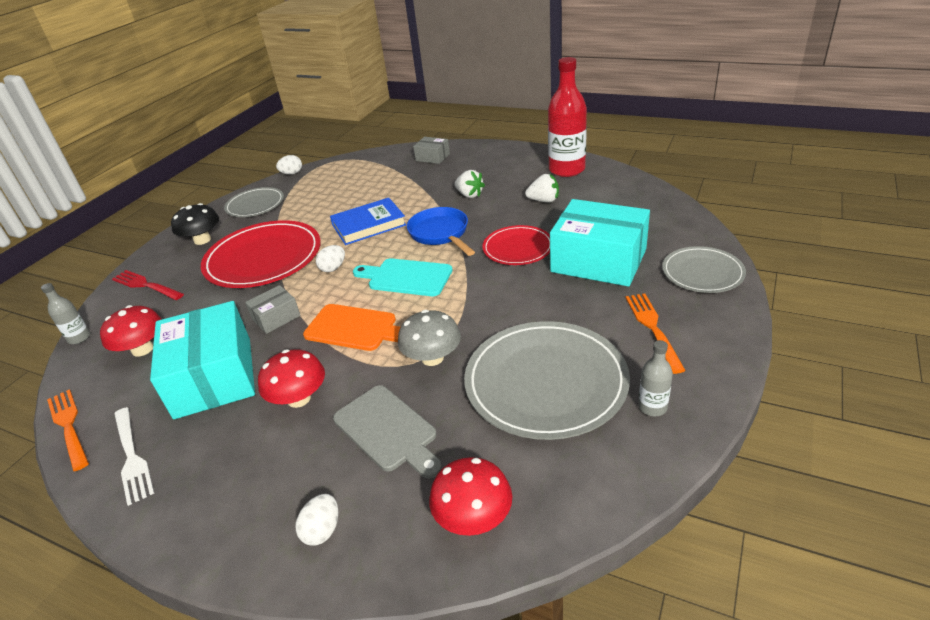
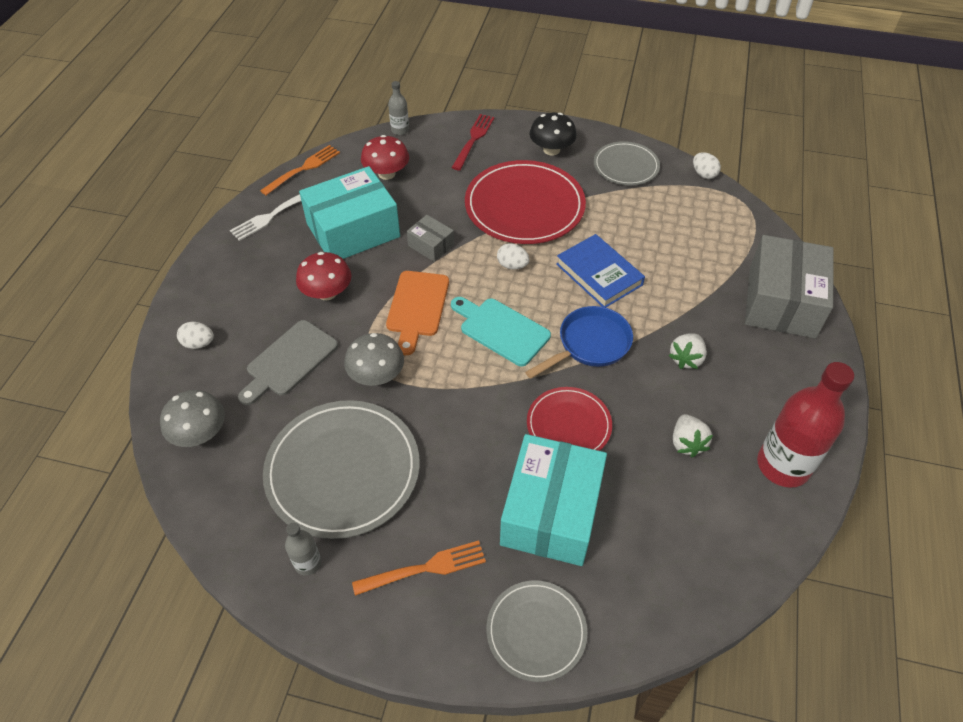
camera: 75 degrees right, 15 degrees up
(406, 277) = (501, 330): turquoise cutting board -> turquoise cutting board turned 60 degrees counterclockwise
(432, 157) = (781, 302): grey box -> grey box, size x2.13
(473, 517) = (200, 433): red mushroom -> grey mushroom

